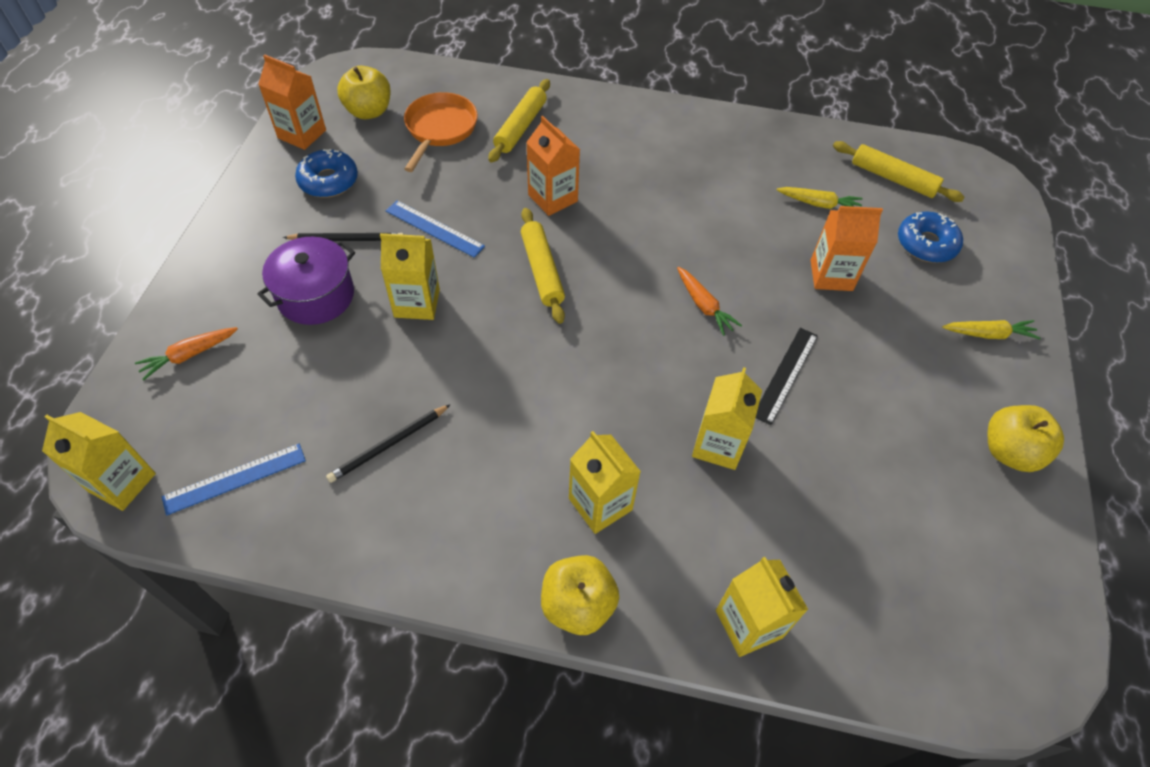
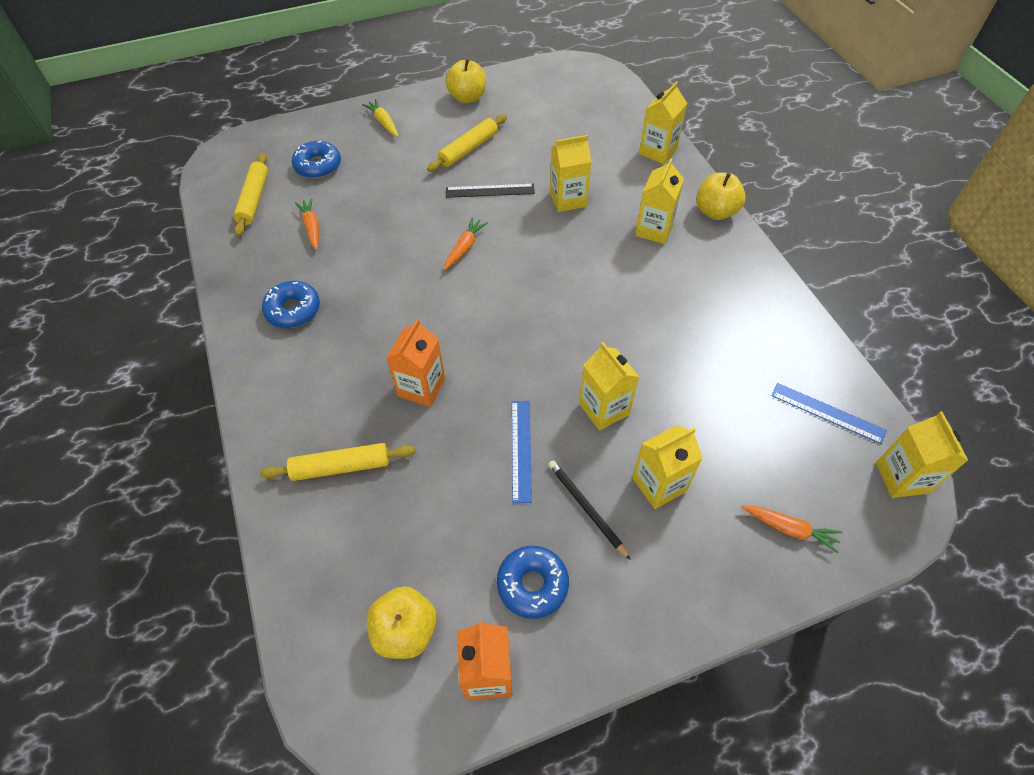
camera: 120 degrees left, 0 degrees up
(316, 295) = (659, 484): purple pot -> yellow carton
(389, 445) = (721, 347): black pencil -> none
(440, 129) = (389, 537): orange pan -> none
(542, 270) = (506, 350): yellow rolling pin -> yellow rolling pin (468, 149)
(710, 155) = (293, 310): none -> blue donut
(819, 204) = (312, 227): yellow carrot -> orange carrot
(831, 275) = (384, 199): orange carton -> none

